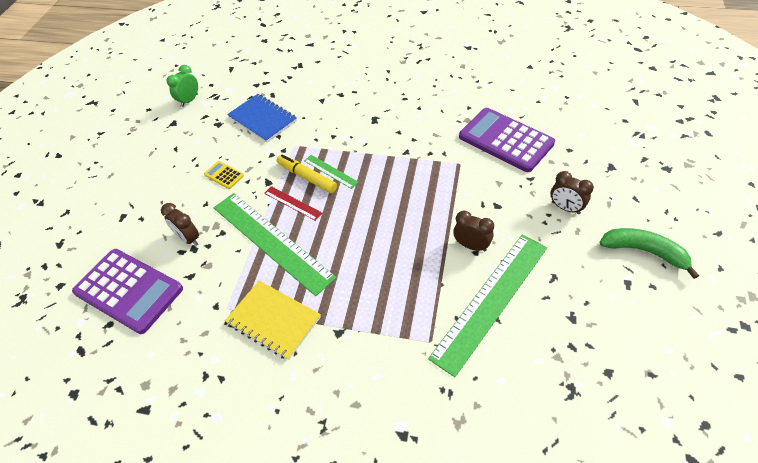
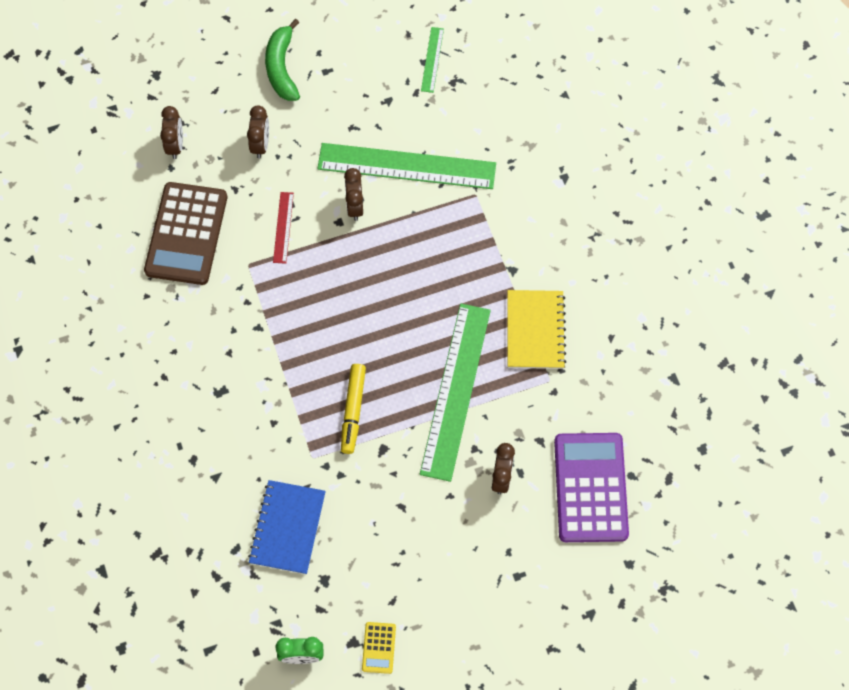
camera: 125 degrees left, 15 degrees up
(224, 175) = (400, 506): yellow calculator -> yellow calculator (378, 648)
(292, 203) = (396, 402): red ruler -> red ruler (283, 227)
(330, 171) = (330, 391): green ruler -> green ruler (432, 59)
(506, 140) = (186, 234): purple calculator -> brown calculator
(589, 158) = (175, 145): none -> brown clock

